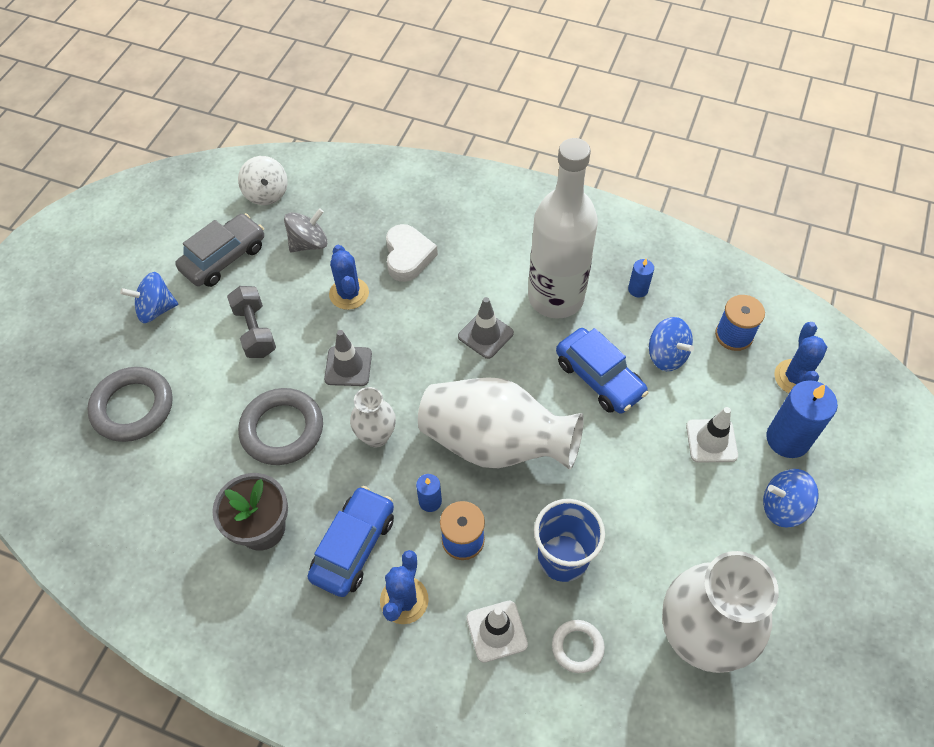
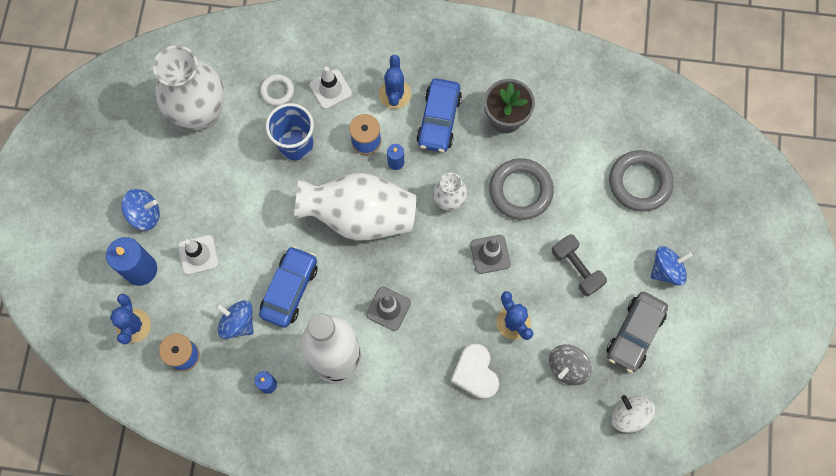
camera: 165 degrees right, 15 degrees up
(599, 378) = (289, 289): blue car -> blue car turned 75 degrees clockwise

